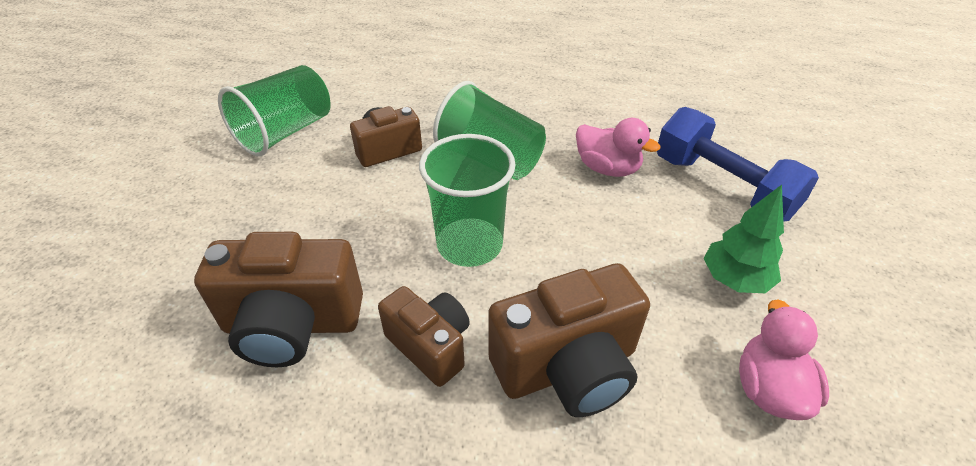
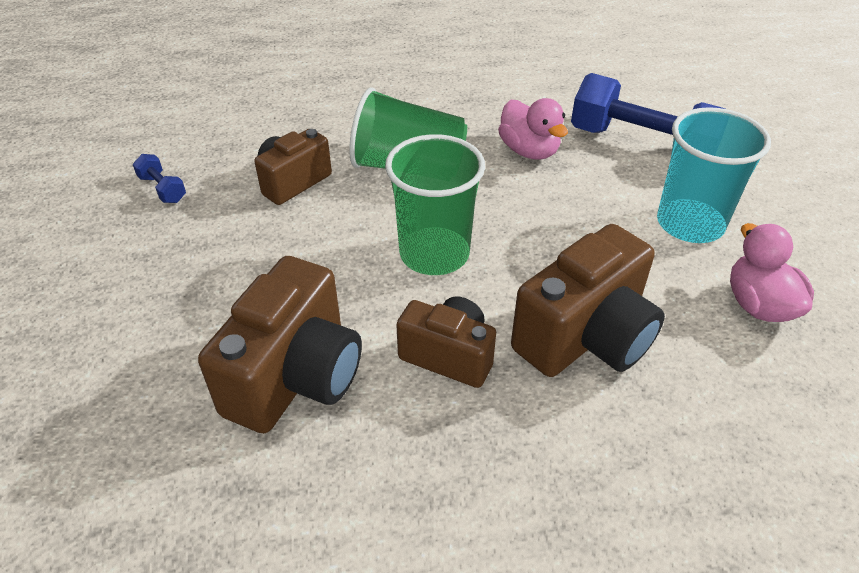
camera: 20 degrees left, 0 degrees up
(285, 132) = (162, 189): green cup -> blue dumbbell
(292, 325) = (296, 377): brown camera -> brown camera turned 45 degrees counterclockwise
(607, 168) = (529, 151): pink duck -> pink duck turned 45 degrees clockwise
(734, 280) = (690, 223): green tree -> turquoise cup

